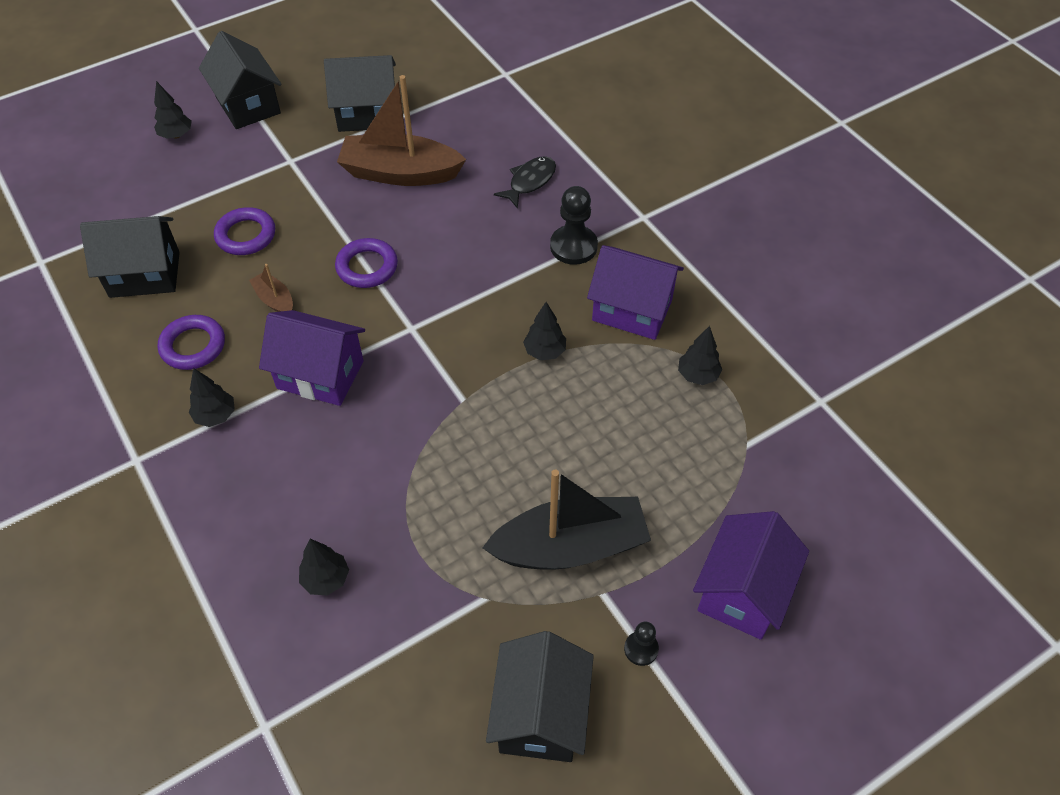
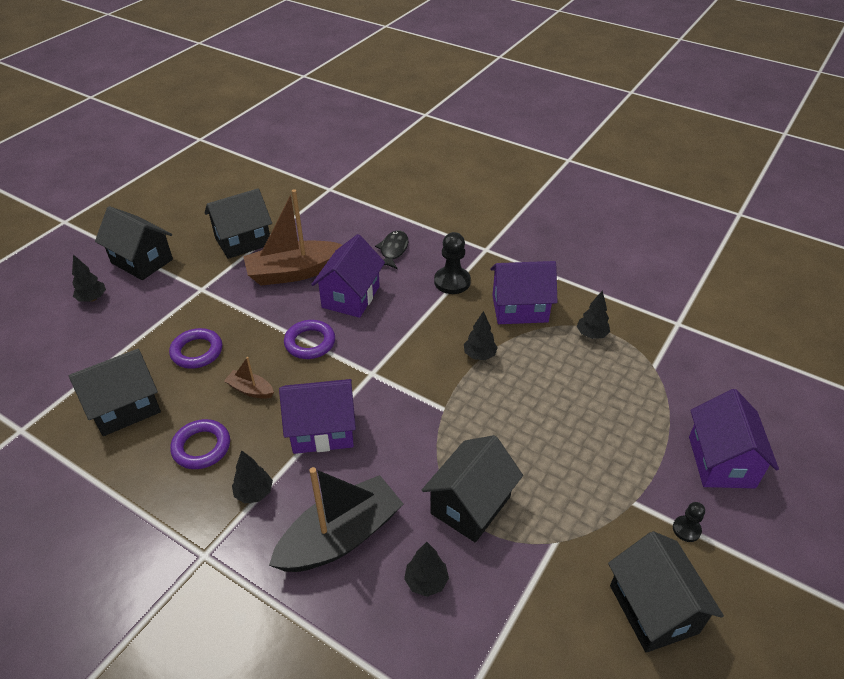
camera: 25 degrees left, 10 degrees down
(422, 519) = (470, 505): none -> black house
(444, 226) = (350, 297): none -> purple house
(570, 547) = (589, 480): black boat -> black boat (340, 537)

